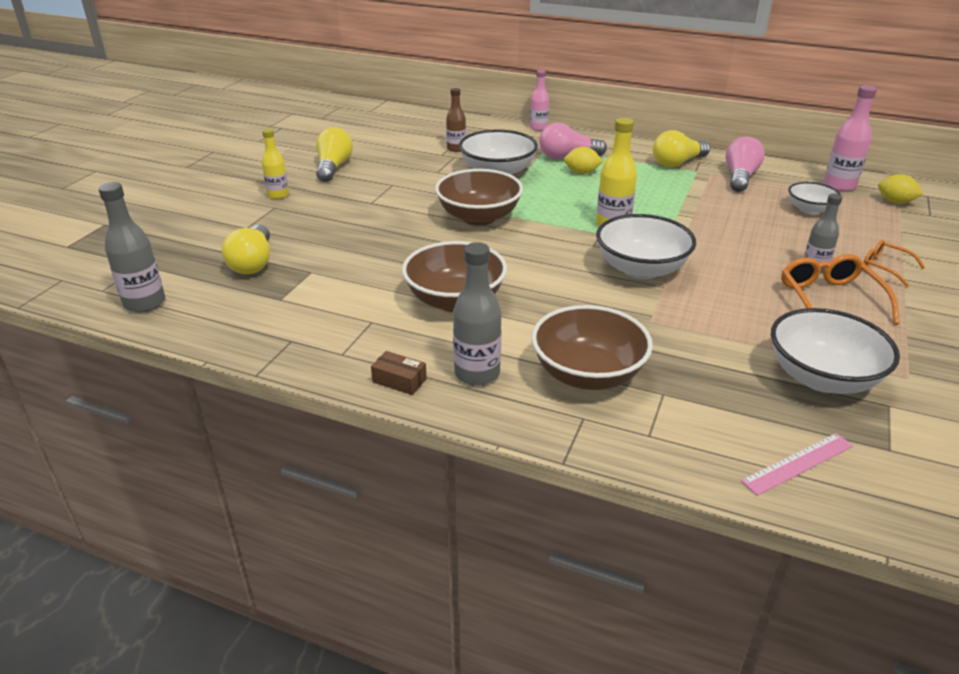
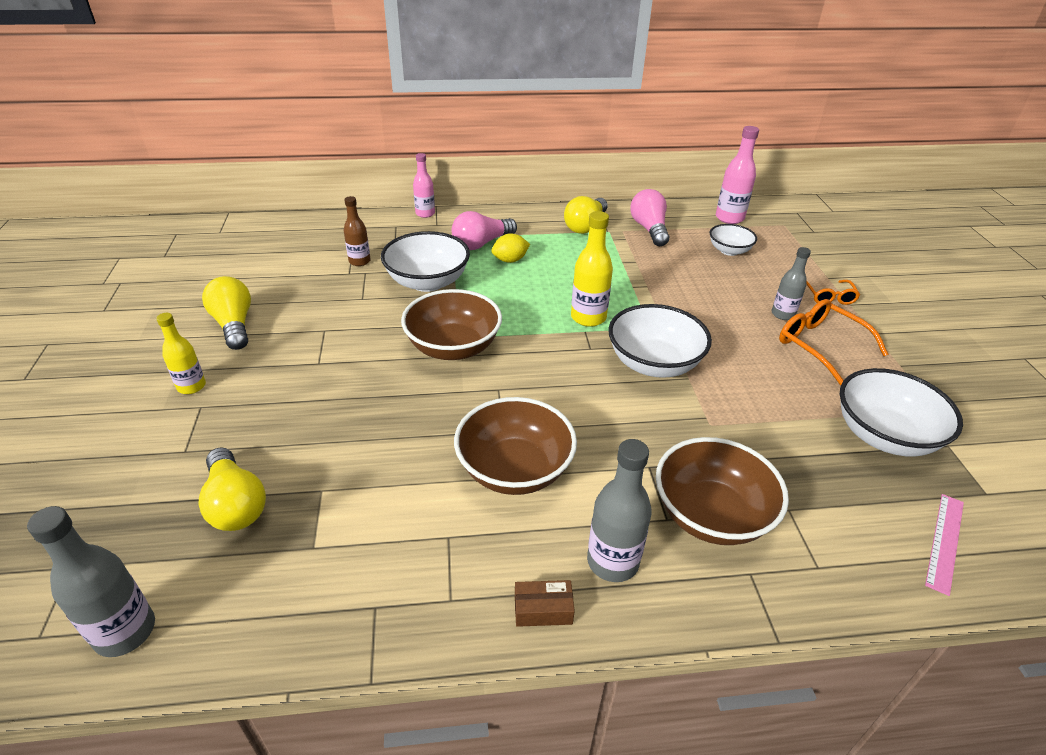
camera: 30 degrees left, 5 degrees up
(885, 267) = (829, 297): orange glasses -> orange glasses turned 105 degrees counterclockwise
(895, 202) = (781, 225): yellow lemon -> none

